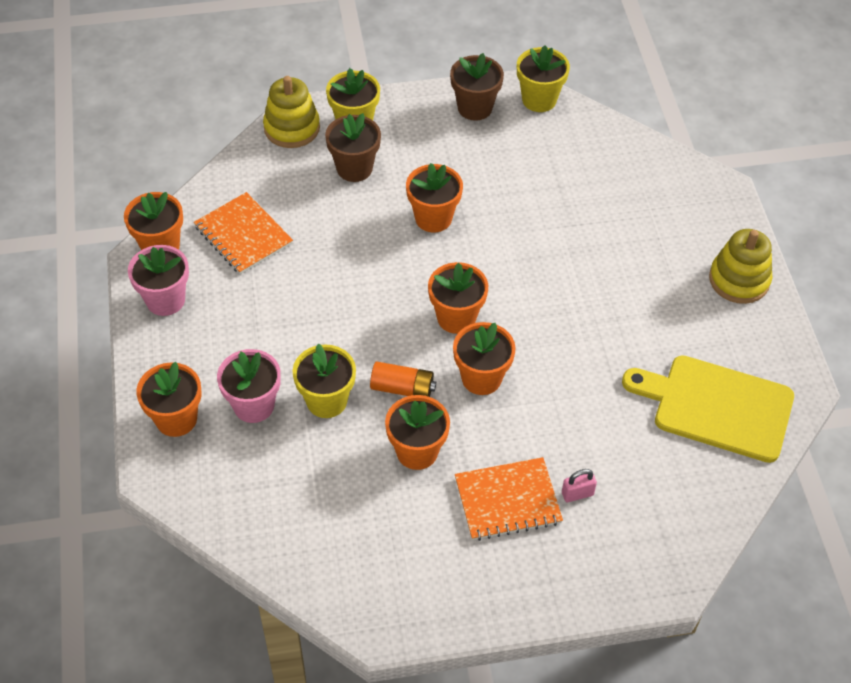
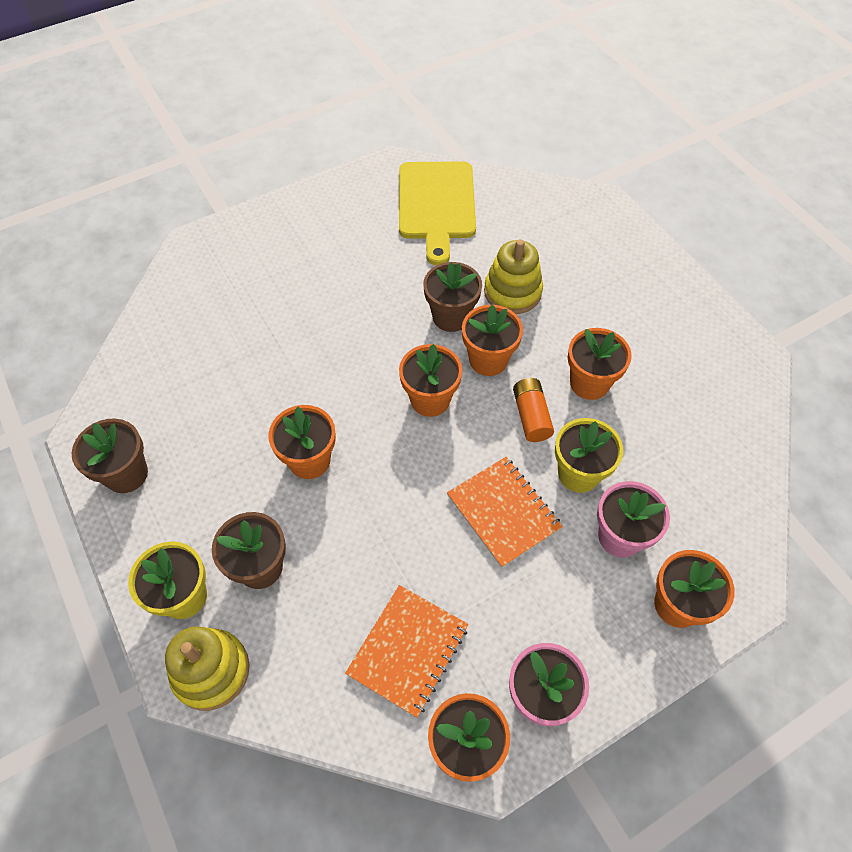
camera: 110 degrees left, 5 degrees up
(507, 500) = (596, 308): orange notebook -> orange notebook (503, 512)
(539, 99) = (99, 416): yellow flower pot -> none
(547, 366) = (451, 317): none -> brown flower pot
(577, 494) = (563, 267): pink padlock -> none
(739, 280) = (299, 215): yellow stacking toy -> yellow stacking toy (512, 292)

